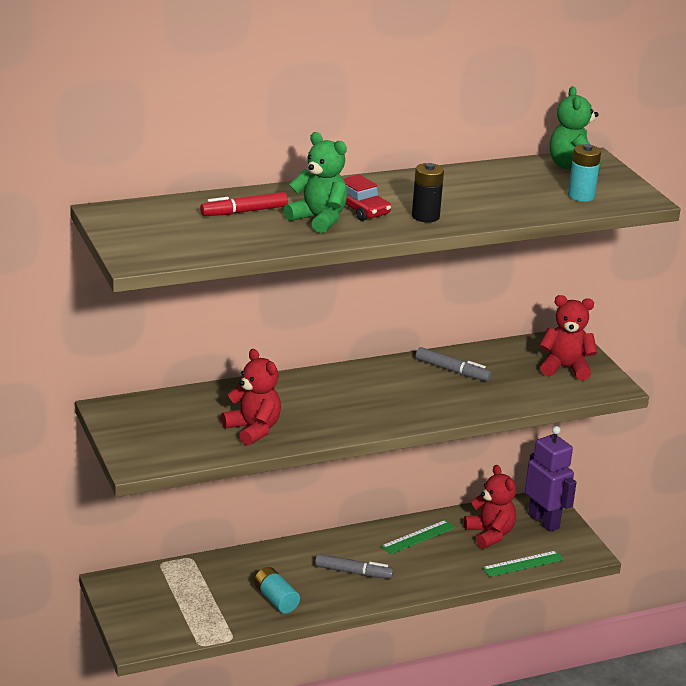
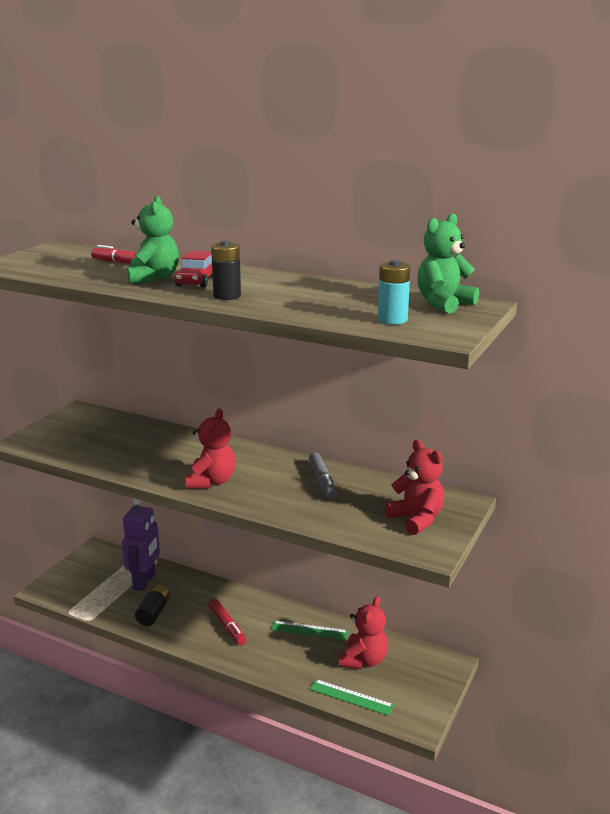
camera: 50 degrees right, 5 degrees down
(253, 430) = (118, 454): red teddy bear -> red teddy bear (211, 482)
(275, 599) = (153, 613): turquoise battery -> black battery
(353, 572) = (227, 626): grey marker -> red marker
(544, 521) = (423, 677): purple robot -> purple robot (145, 581)

